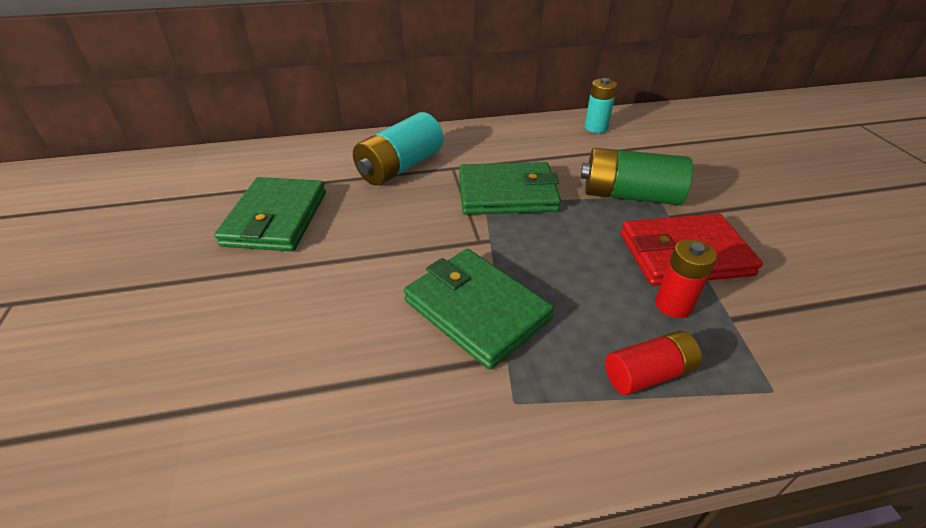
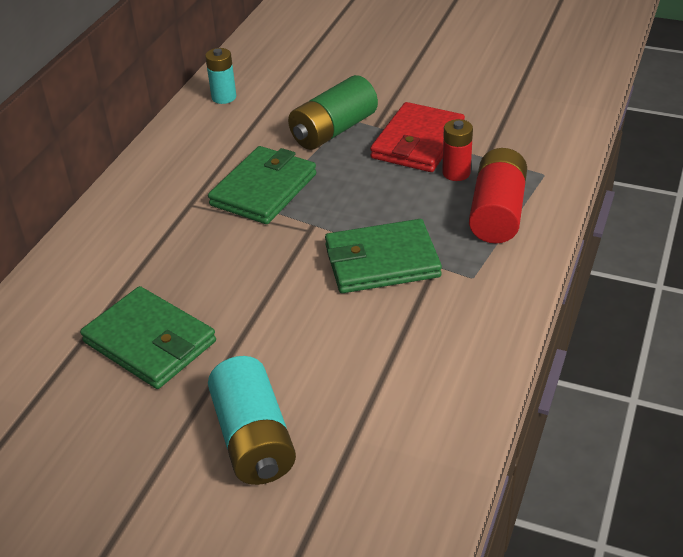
camera: 55 degrees left, 0 degrees up
(400, 167) = (151, 236): turquoise battery -> turquoise battery (254, 439)
(648, 373) = (497, 212): red battery -> red battery, size x1.63

